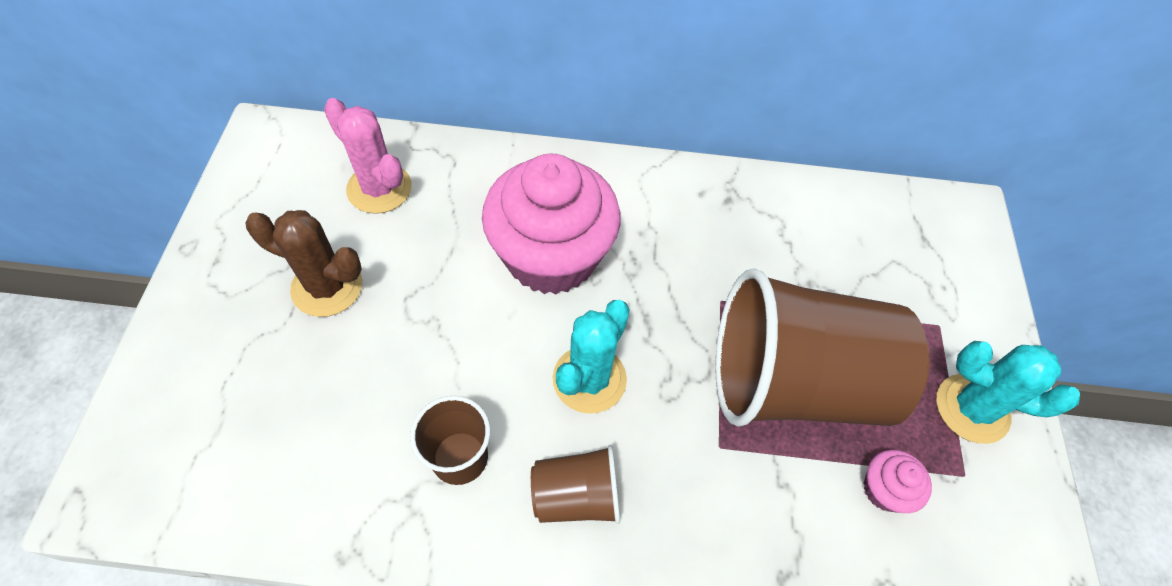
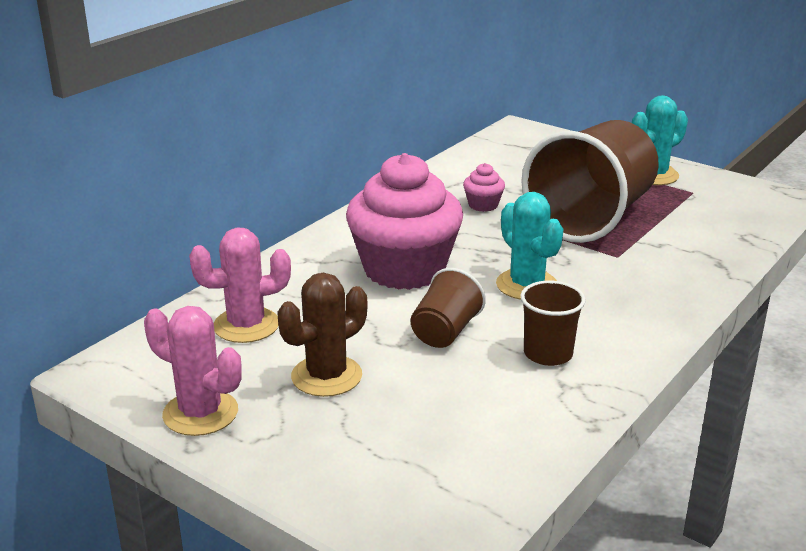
camera: 55 degrees left, 30 degrees down
(233, 228) = (200, 413): none -> pink cactus
(576, 495) = (614, 316): brown cup -> brown cup (445, 332)
(884, 489) = (685, 216): pink cupcake -> pink cupcake (483, 205)

